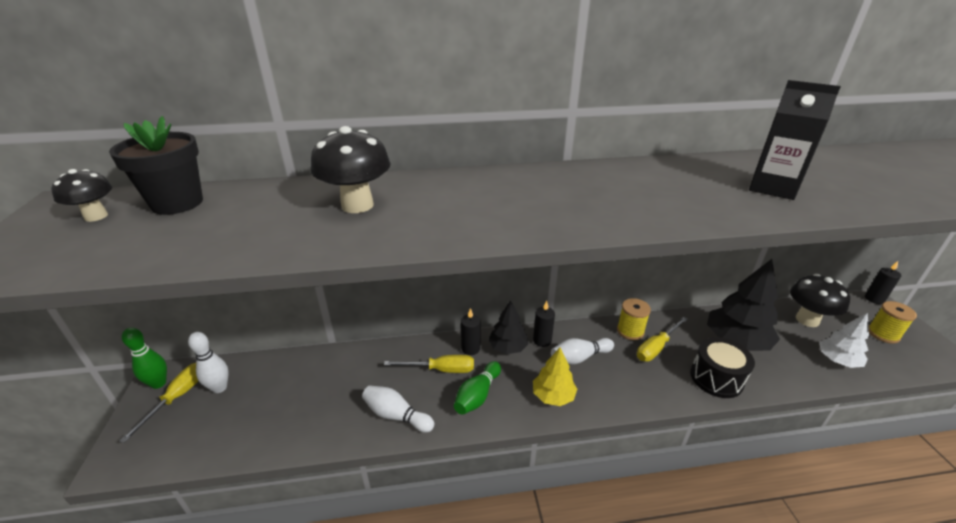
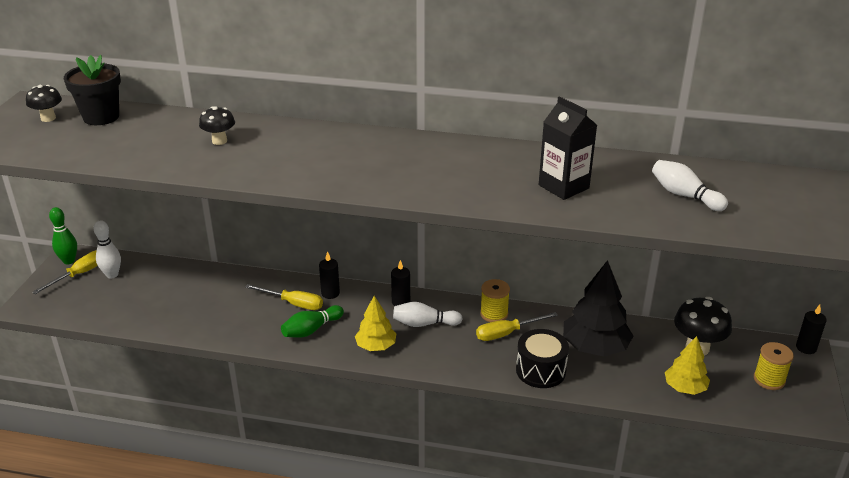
camera: 20 degrees right, 0 degrees up
(357, 205) = (219, 141): black mushroom -> black mushroom, size x0.61
(396, 415) = (237, 327): white bowling pin -> white bowling pin (684, 195)
(508, 347) = (364, 300): black tree -> none
(837, 360) = (685, 388): white tree -> yellow tree

